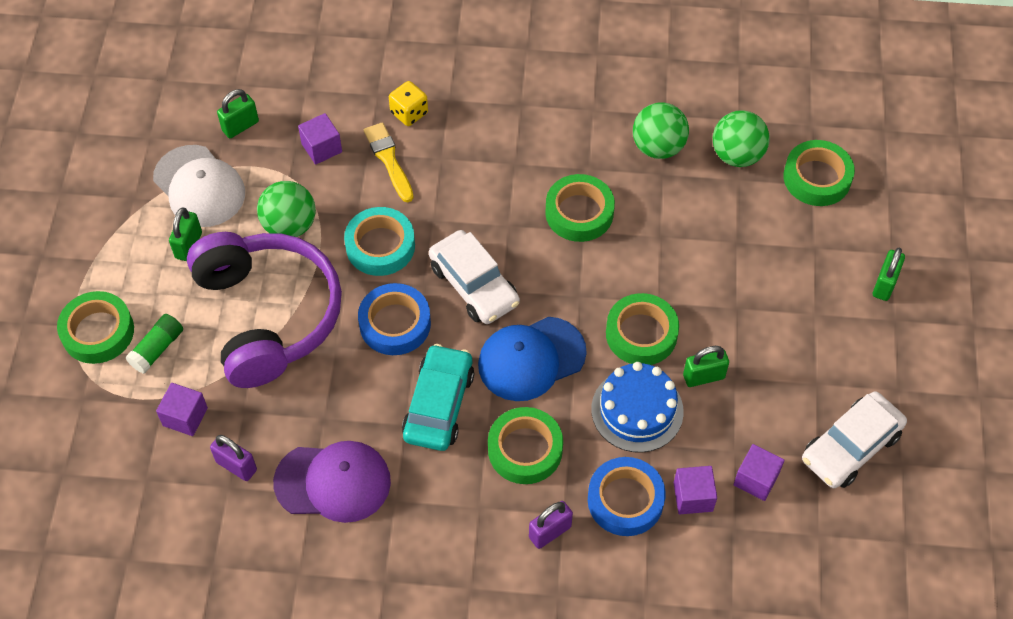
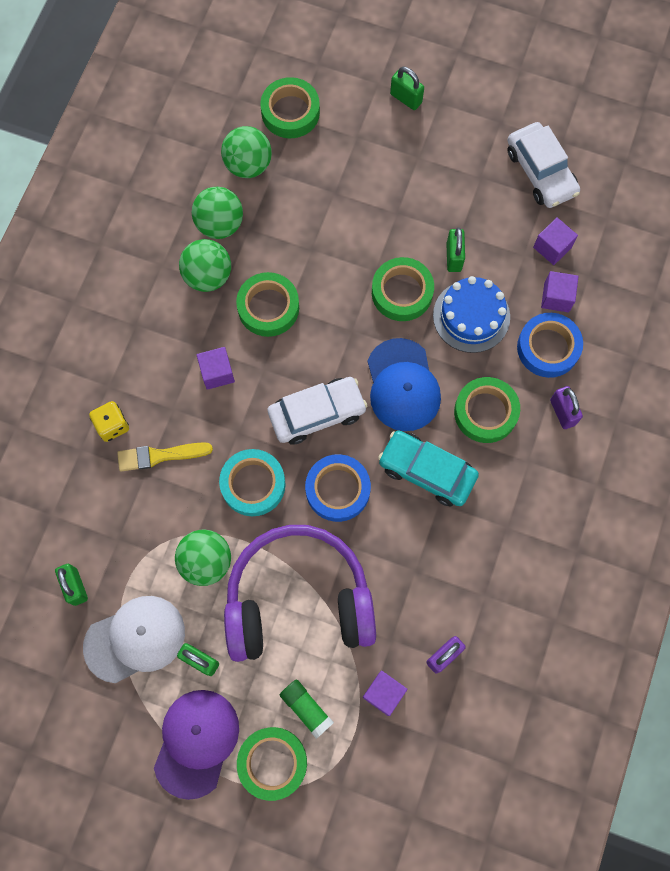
camera: 75 degrees left, 15 degrees up
(321, 148) = (126, 514): purple cube -> purple cube (217, 373)
(333, 482) = (478, 575): purple cap -> purple cap (196, 742)
(596, 151) = (208, 276): none -> green ball

